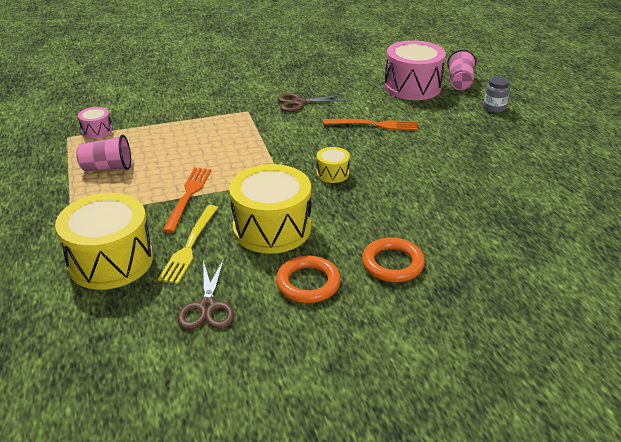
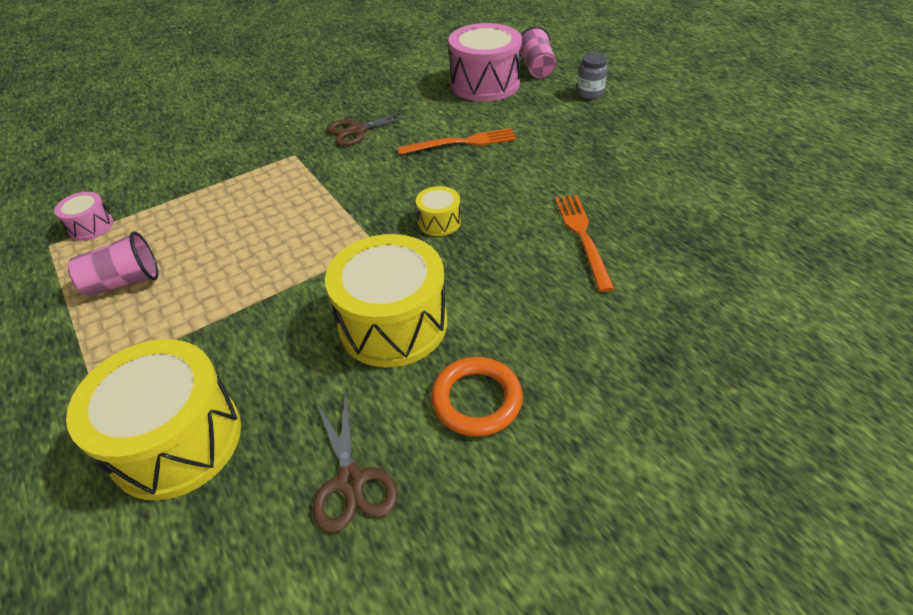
camera: 15 degrees left, 10 degrees up
(188, 196) = (258, 301): orange fork -> orange fork (582, 237)
(189, 246) = (288, 382): yellow fork -> none
(392, 263) = (572, 338): orange ring -> none

